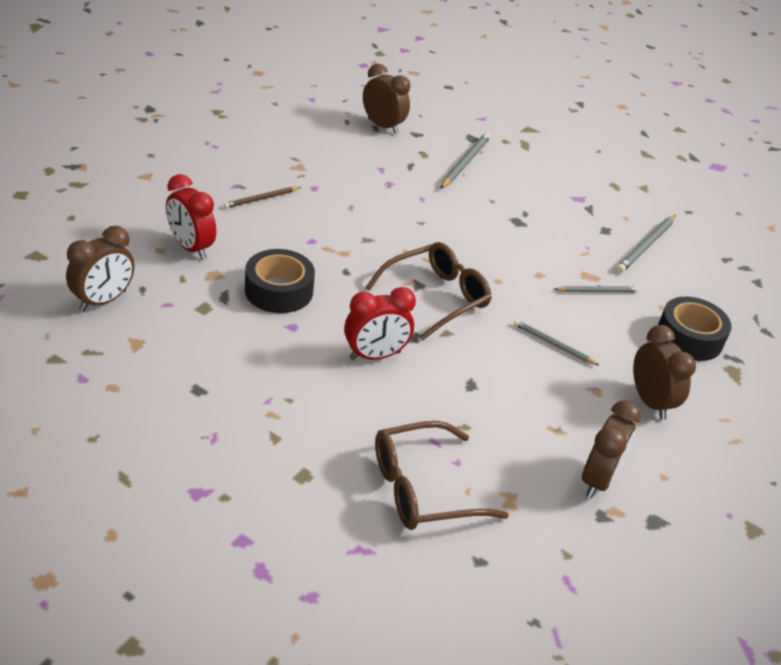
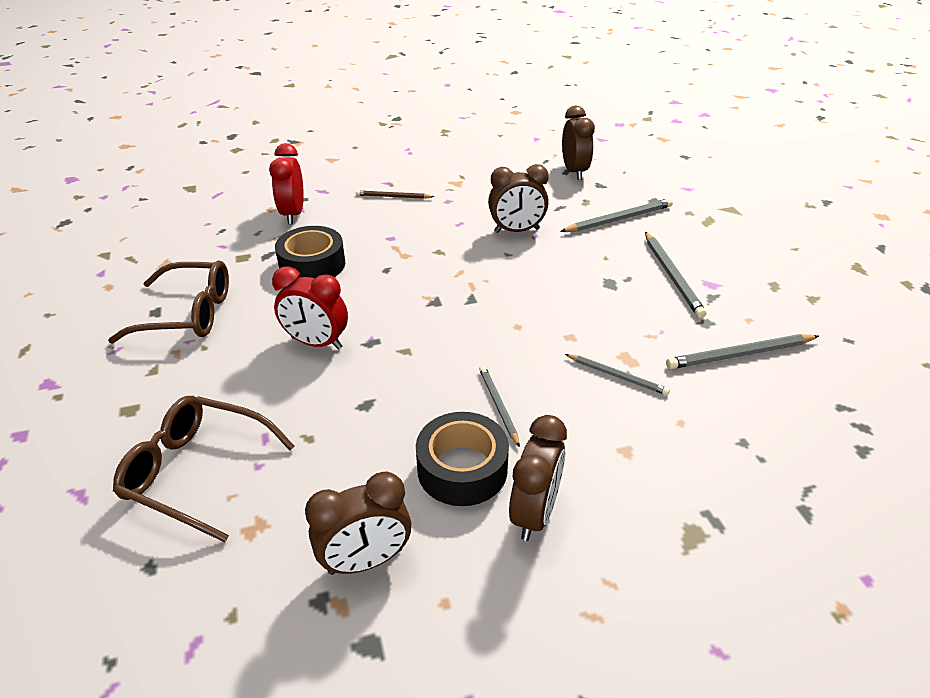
camera: 45 degrees right, 0 degrees up
(103, 301) = (186, 229): brown clock -> brown clock (516, 231)
(436, 297) = (437, 318): brown glasses -> brown glasses (188, 314)
(550, 201) = (672, 276): none -> grey pencil
(689, 338) = (676, 469): black tape -> black tape (462, 469)

